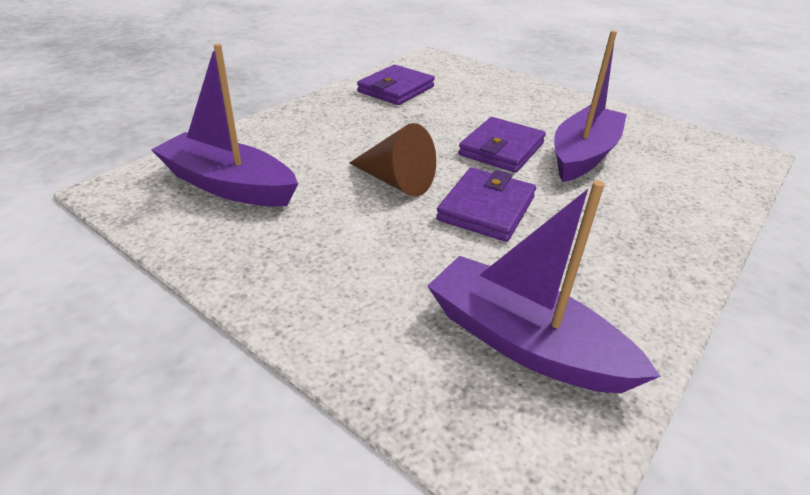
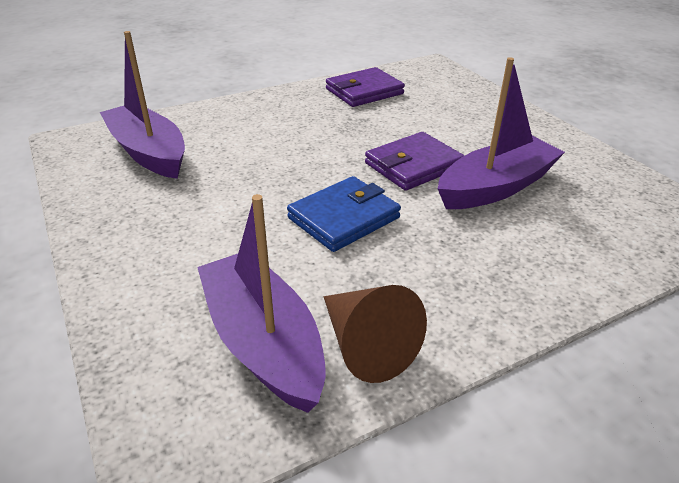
camera: 25 degrees right, 0 degrees up
(396, 181) = (285, 176): brown cone -> brown cone (366, 345)
(486, 209) = (344, 218): purple wallet -> blue wallet

